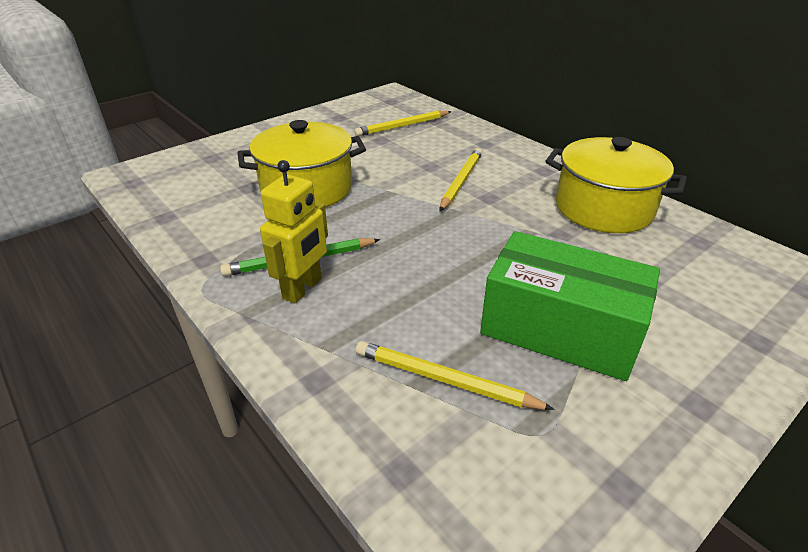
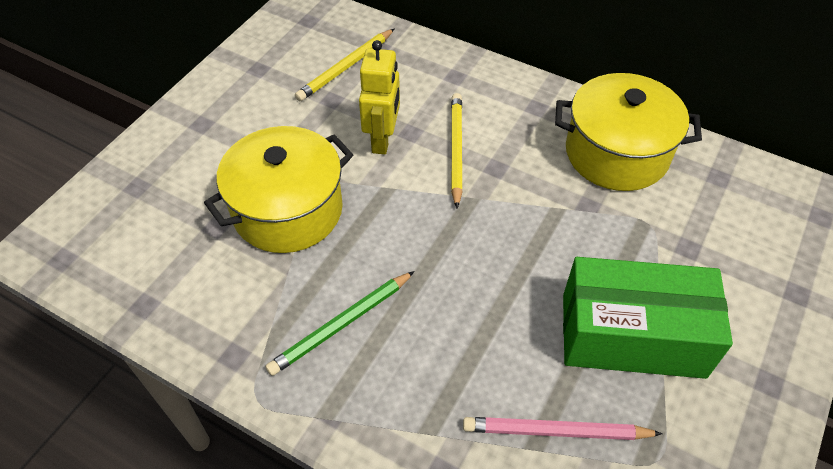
camera: 20 degrees left, 15 degrees up
(303, 289) = (366, 364): yellow robot -> yellow robot (382, 140)
(444, 380) = (556, 431): yellow pencil -> pink pencil

